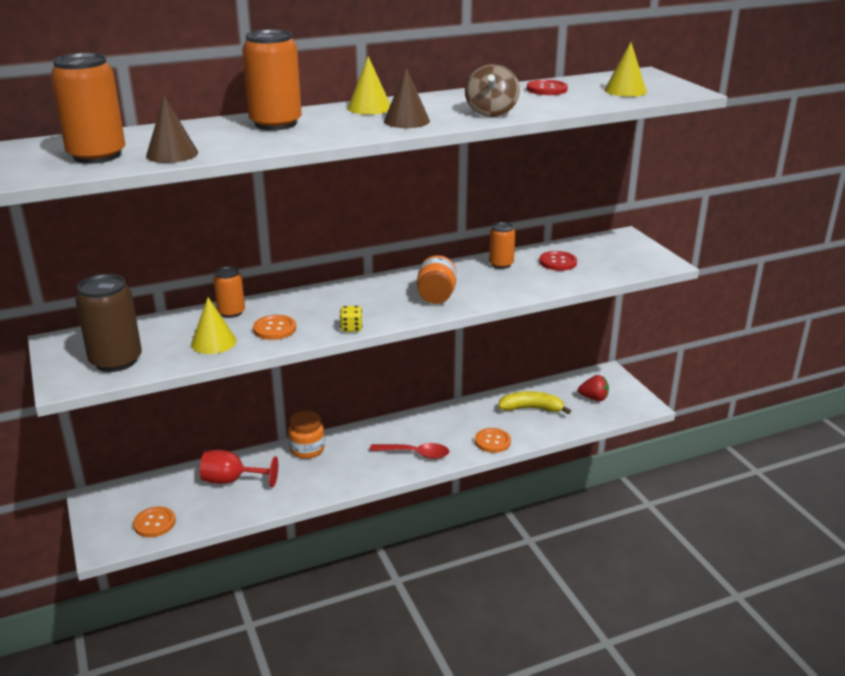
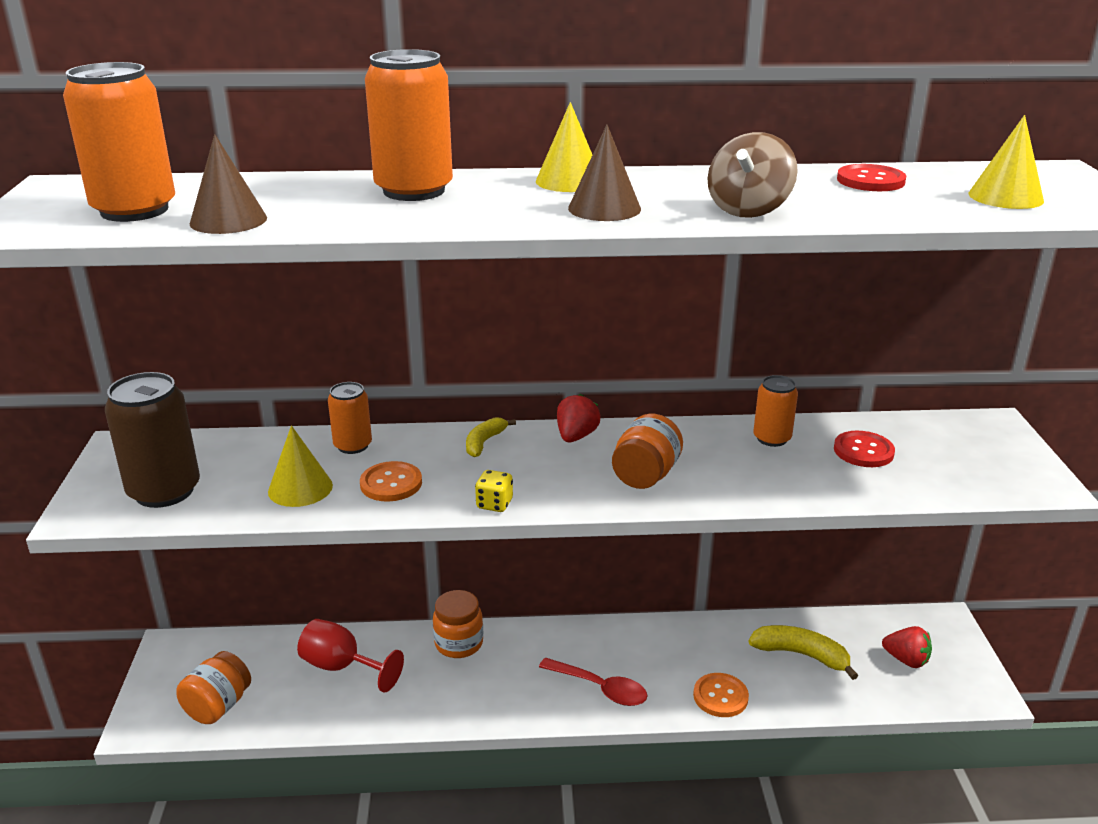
camera: 20 degrees right, 0 degrees up
(154, 523) = (218, 706): orange button -> orange jar
(320, 296) = (484, 442): none -> yellow banana
(379, 283) = (576, 436): none -> red strawberry

